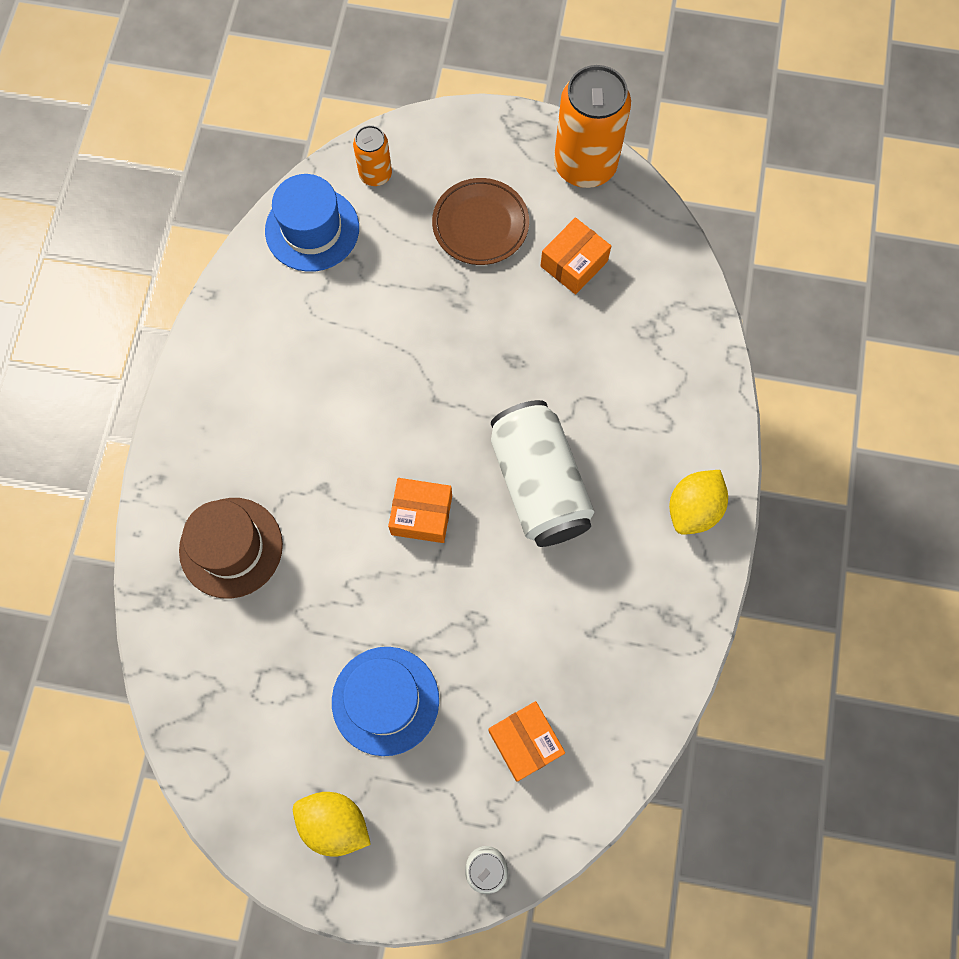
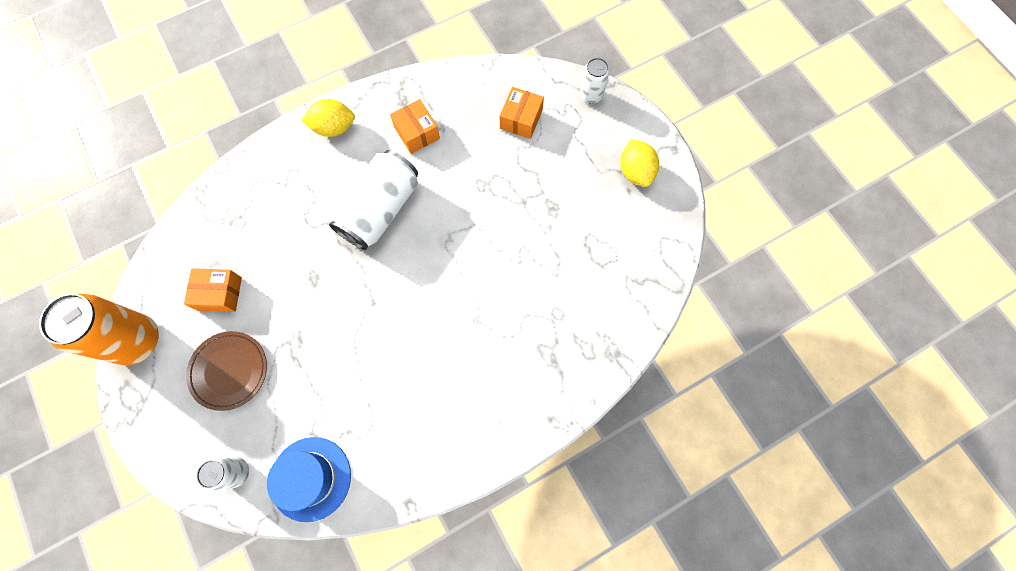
camera: 130 degrees left, 0 degrees up
(231, 547) = (554, 340): brown hat -> none
(375, 174) = (236, 472): orange can -> white can
(385, 700) = (559, 195): blue hat -> none
(421, 515) = (448, 255): orange box -> orange box (417, 133)

